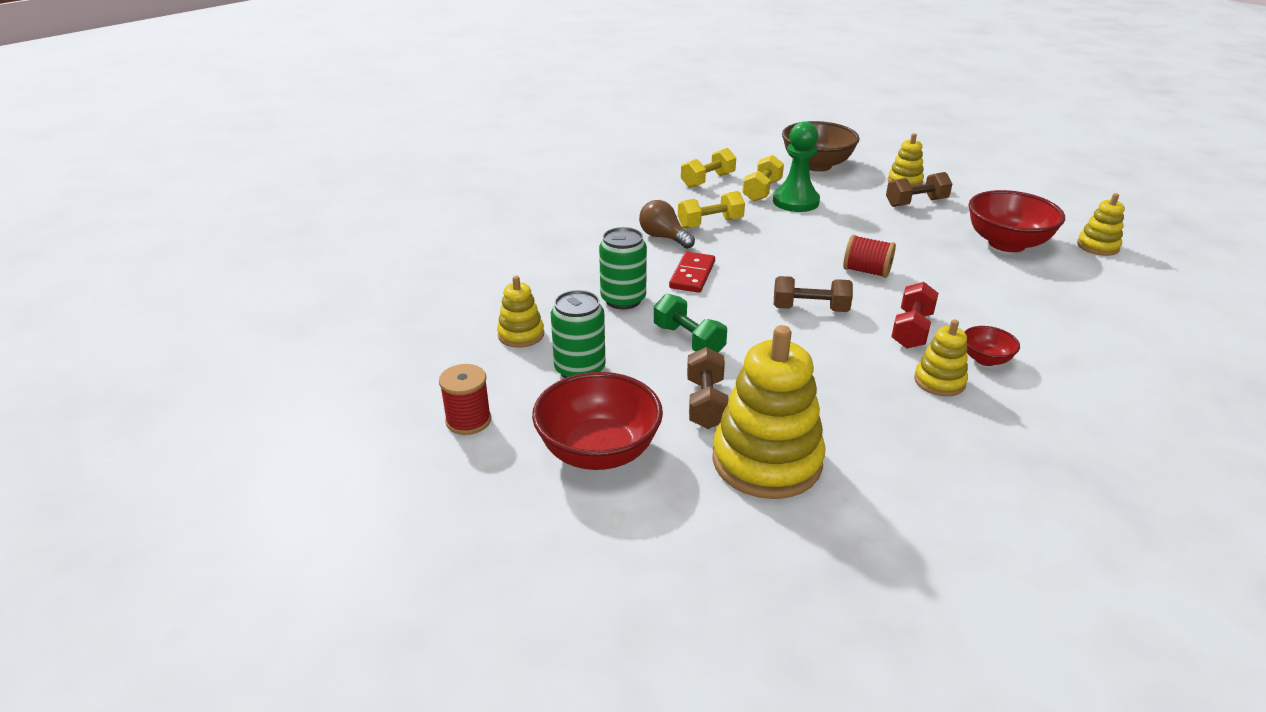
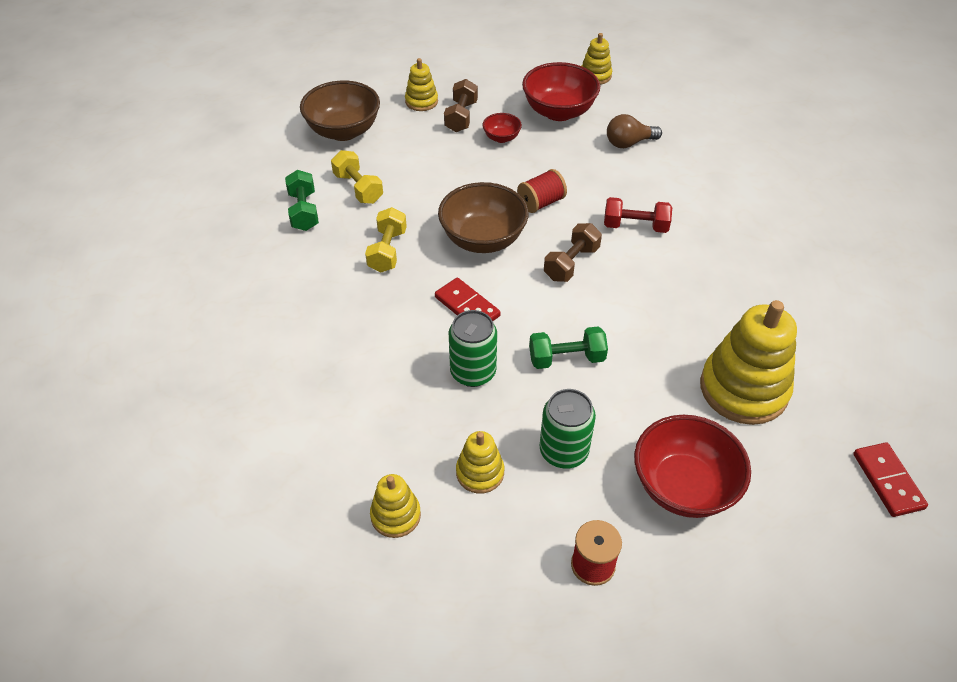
camera: 60 degrees left, 15 degrees up
(663, 237) = (386, 294): brown light bulb -> brown light bulb (628, 143)
(706, 403) = (658, 390): brown dumbbell -> none
(707, 180) = (304, 211): yellow dumbbell -> green dumbbell
(742, 616) = (887, 481): none -> red domino
(779, 258) = (483, 239): none -> brown bowl
(795, 201) = (397, 179): green pawn -> none
(911, 330) = (635, 226): red dumbbell -> red dumbbell turned 45 degrees counterclockwise
(939, 381) = (703, 249): yellow stacking toy -> yellow stacking toy (395, 515)
(985, 359) = (692, 213): red bowl -> red bowl (501, 138)

